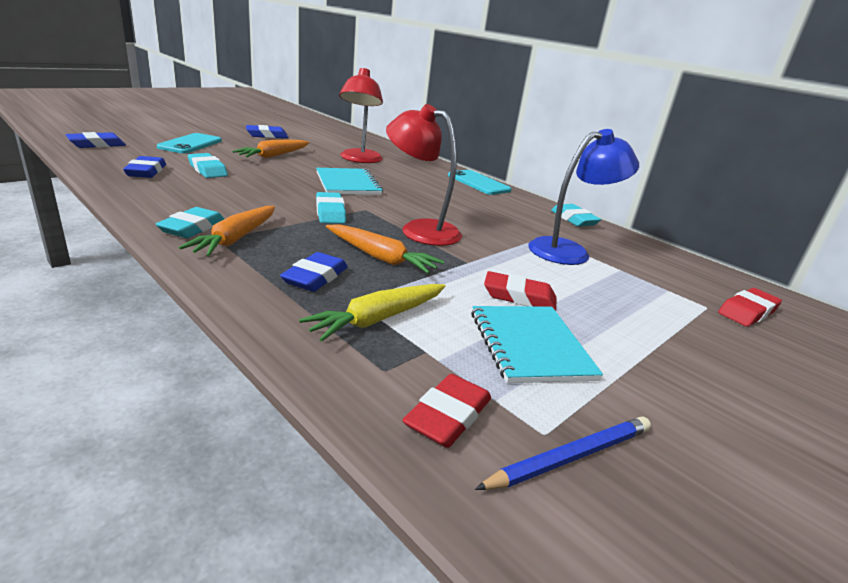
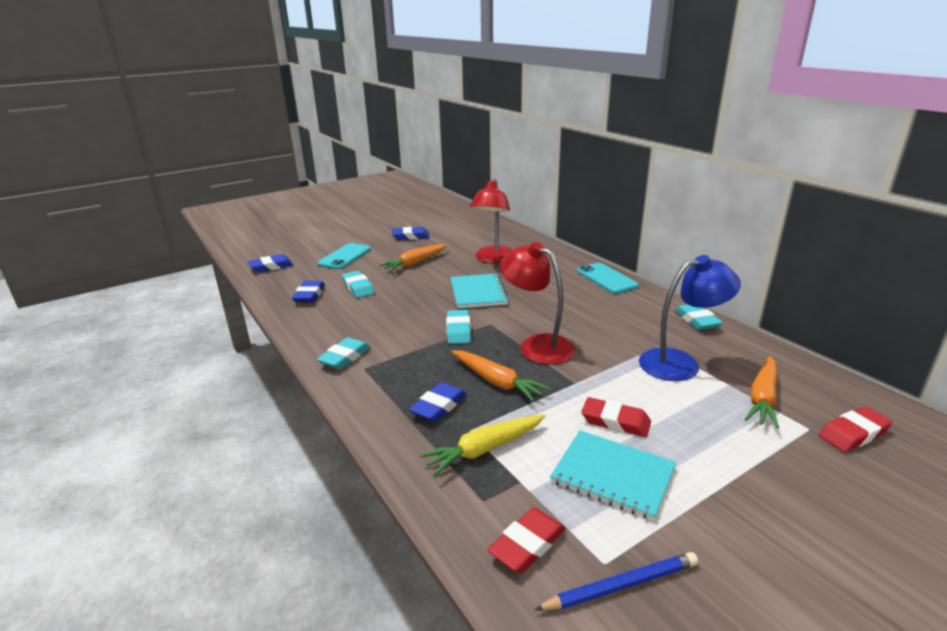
camera: 15 degrees right, 0 degrees up
(236, 239) = (378, 367): orange carrot -> orange carrot (762, 398)
(530, 345) = (613, 475): turquoise notebook -> turquoise notebook turned 60 degrees counterclockwise

